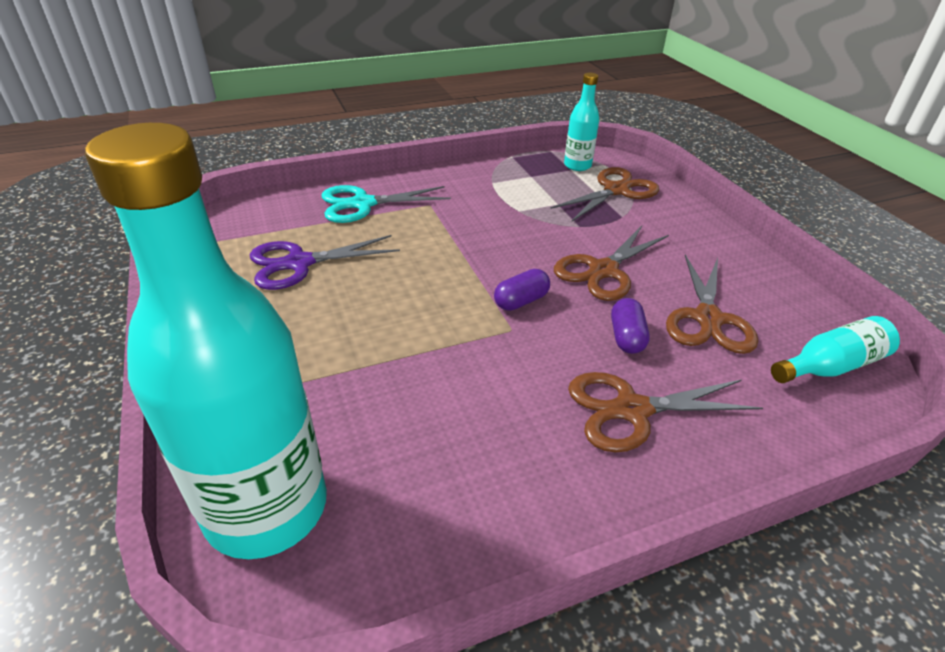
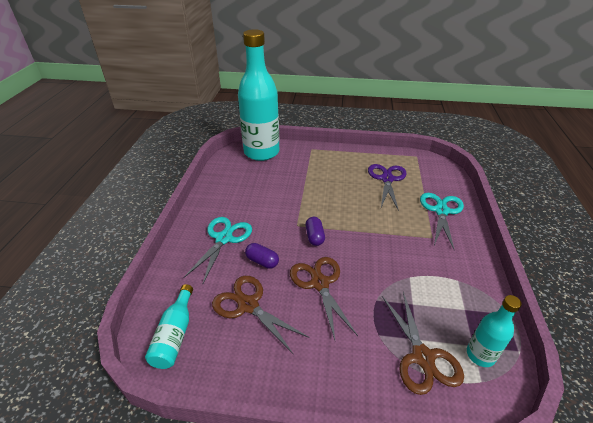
camera: 120 degrees right, 0 degrees up
(632, 410) = (224, 238): brown scissors -> turquoise scissors

